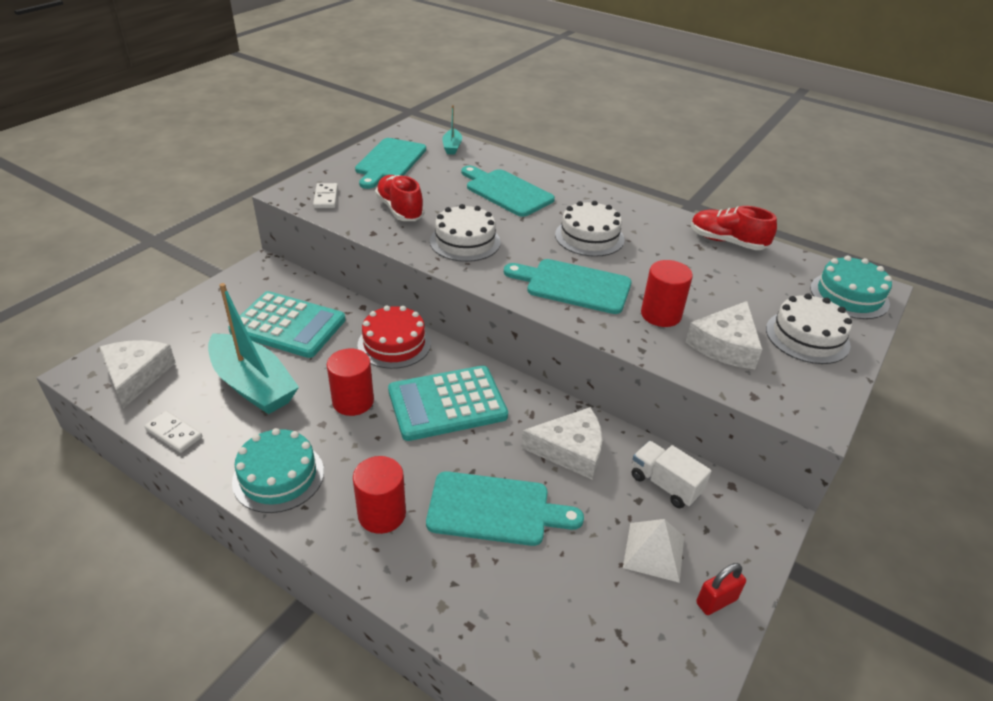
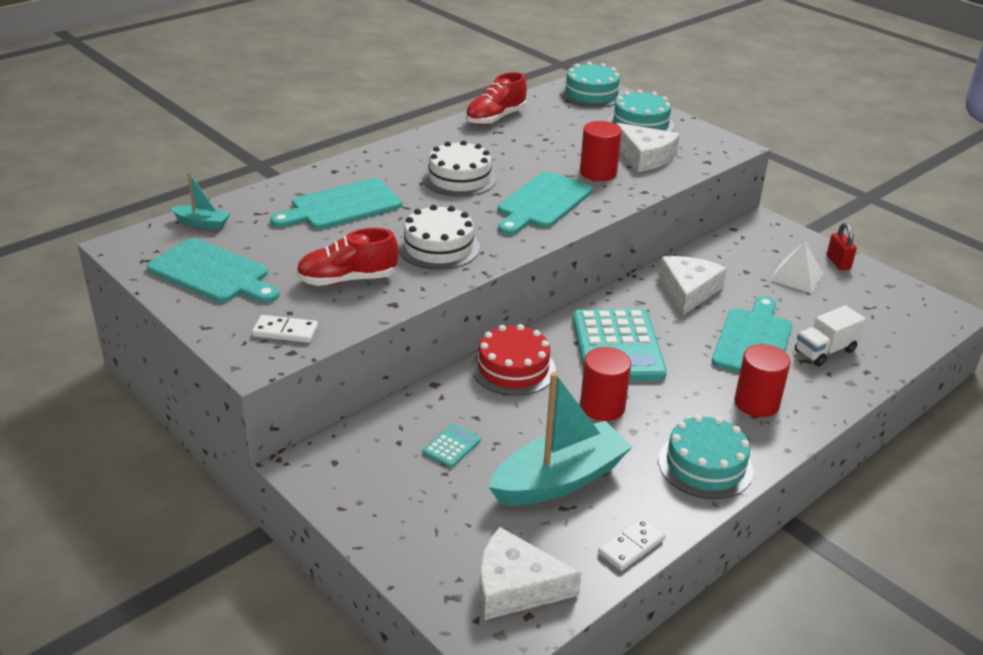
camera: 75 degrees left, 5 degrees down
(288, 325) = (451, 446): turquoise calculator -> turquoise calculator, size x0.42
(665, 485) = (731, 256): white truck -> white truck (825, 351)
(807, 337) = (640, 124): white cake -> turquoise cake

